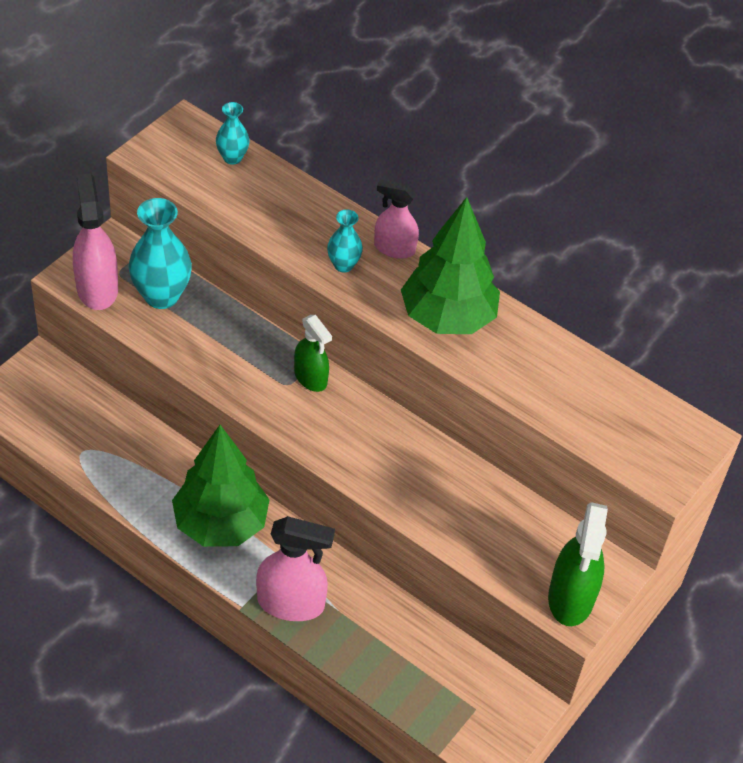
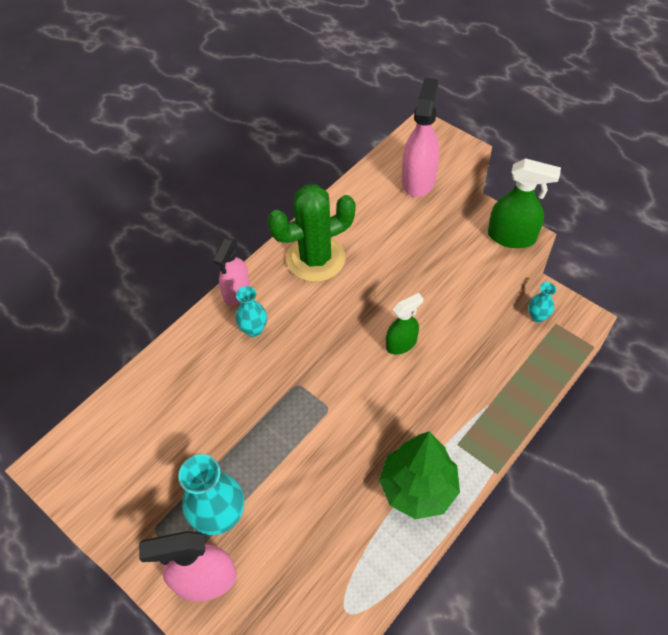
camera: 80 degrees left, 5 degrees up
(232, 158) = (103, 420): turquoise vase -> turquoise vase (537, 316)
(291, 603) = (487, 436): pink spray bottle -> pink spray bottle (418, 180)
(310, 378) = (321, 390): green spray bottle -> green spray bottle (401, 344)
(447, 318) = (316, 259): green tree -> green cactus

